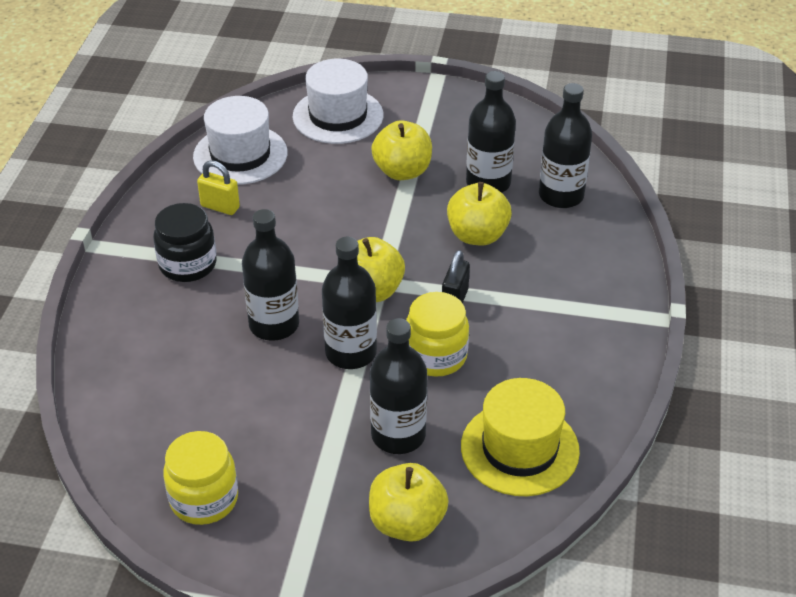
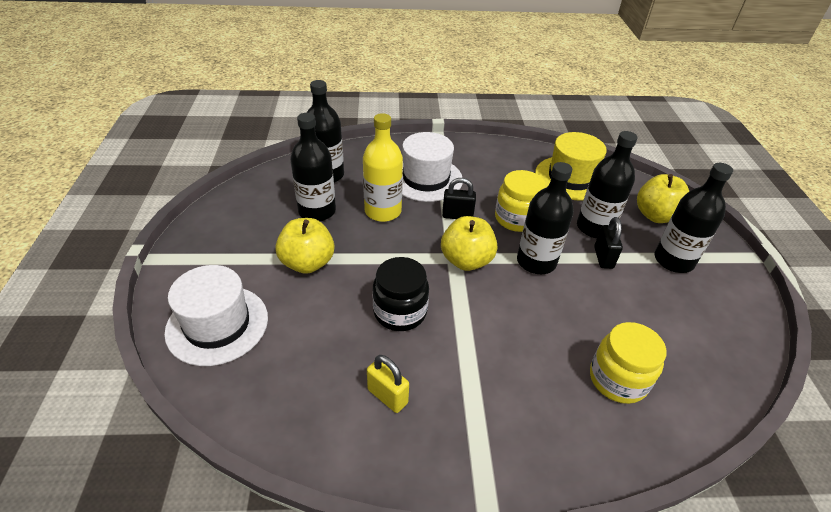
camera: 105 degrees left, 0 degrees up
(188, 264) = (484, 401): black jar -> black jar (400, 312)
(204, 499) = (718, 317): yellow jar -> yellow jar (618, 379)
(220, 207) = (387, 396): yellow padlock -> yellow padlock turned 60 degrees counterclockwise
(240, 155) = (293, 400): white hat -> white hat (426, 179)
(274, 325) = (531, 313): black bottle -> black bottle (673, 260)
(338, 422) = (603, 258): none -> black padlock
(477, 235) = (383, 211): yellow apple -> yellow bottle

